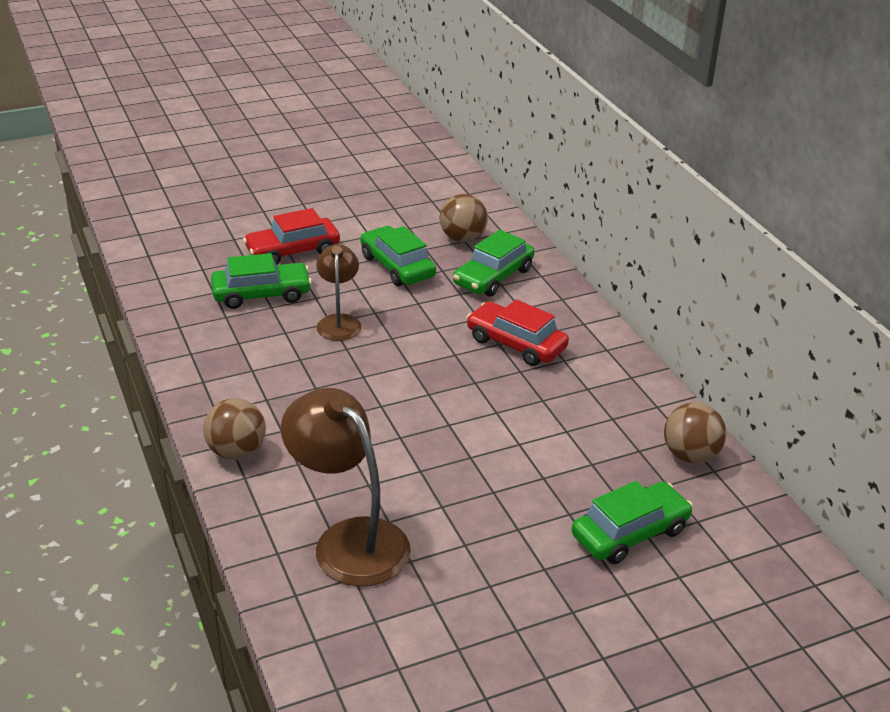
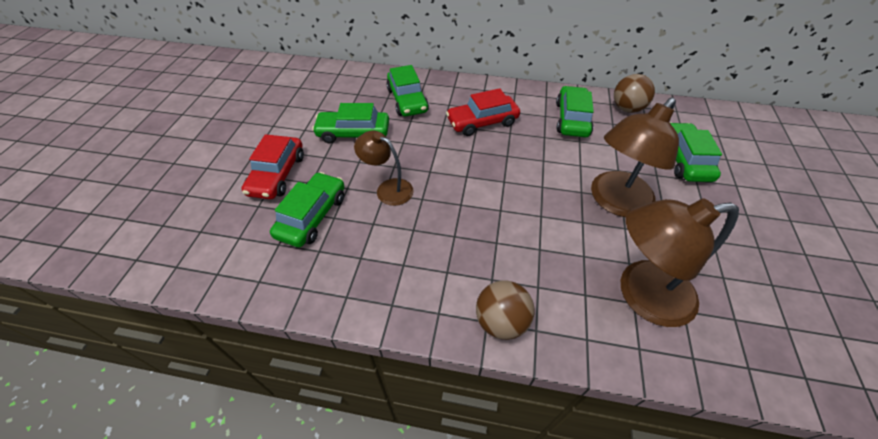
camera: 55 degrees left, 15 degrees up
(462, 238) = (355, 94): brown ball -> none
(479, 488) = (615, 202): none -> brown lamp
(606, 412) = (572, 119): none -> green car

